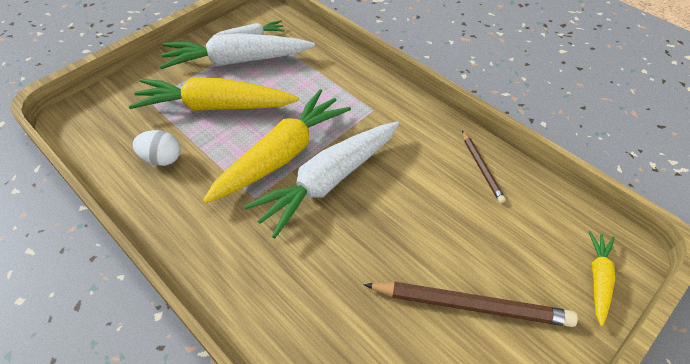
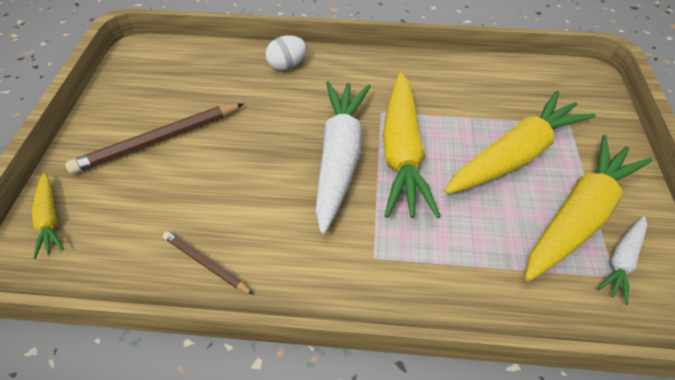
camera: 140 degrees right, 0 degrees up
(162, 159) = (481, 94): white egg -> white egg (287, 65)
(236, 61) = (578, 215): white carrot -> yellow carrot

